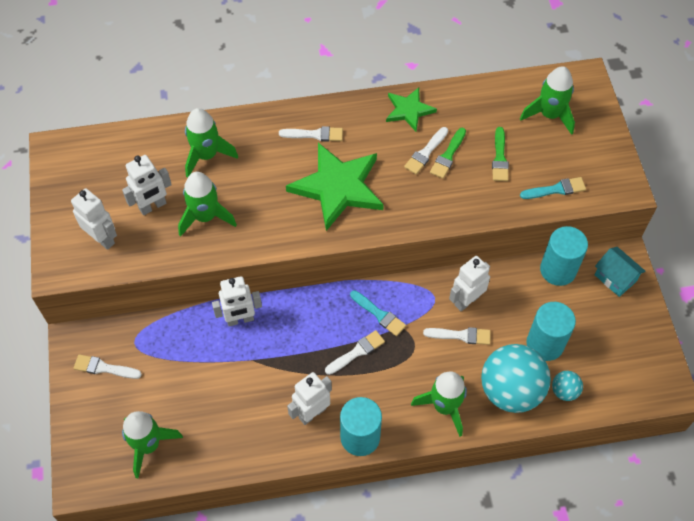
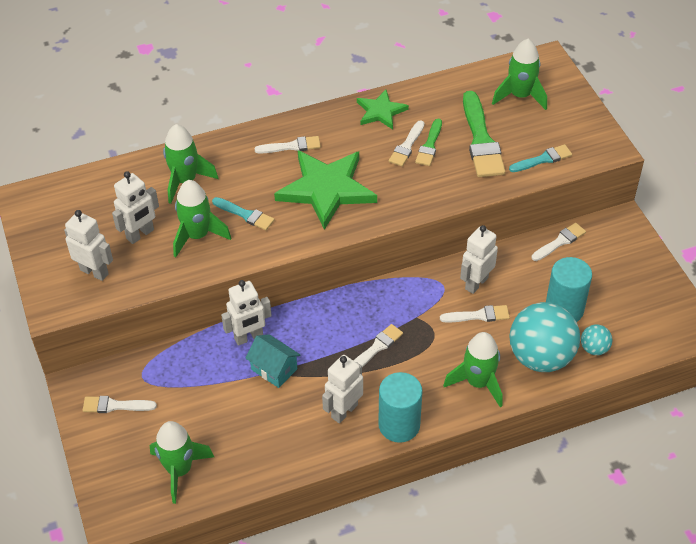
camera: 10 degrees left, 10 degrees down
(379, 314) = (391, 310): turquoise brush -> turquoise brush (245, 214)
(500, 158) = (481, 140): green brush -> green brush, size x1.81
(558, 270) = (560, 242): turquoise cylinder -> white brush
(615, 278) = (618, 240): turquoise house -> turquoise house (274, 369)

